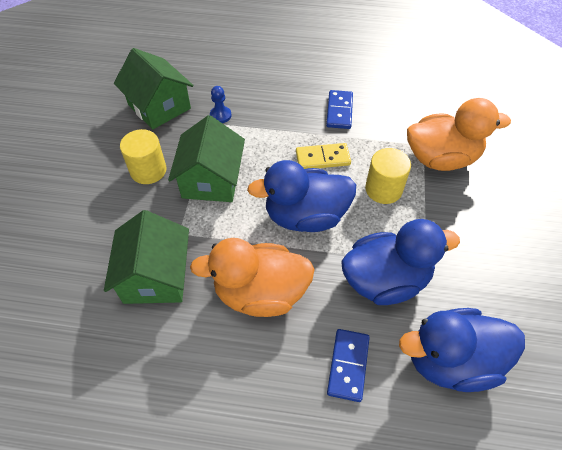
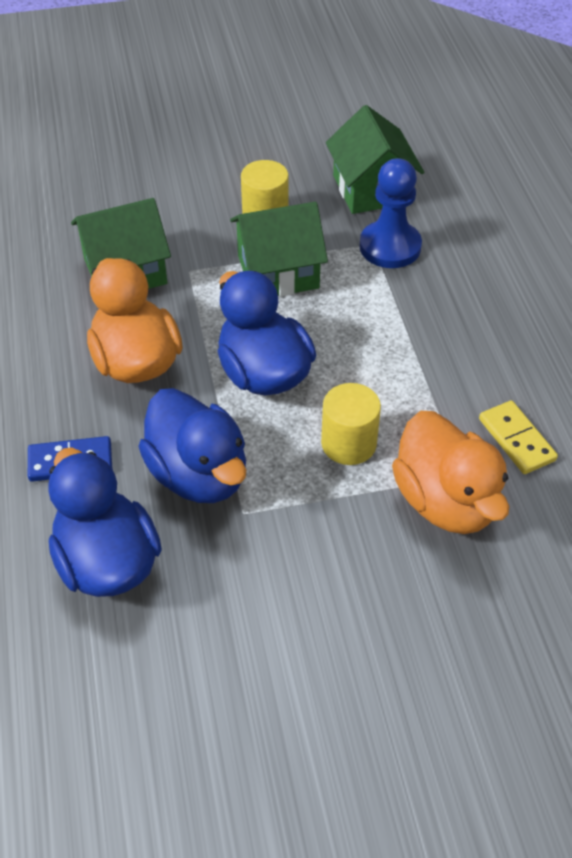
camera: 70 degrees right, 5 degrees down
(159, 106) = (371, 189): green house -> green house turned 45 degrees counterclockwise
(220, 115) = (390, 247): blue pawn -> blue pawn, size x2.01
(322, 158) = (371, 366): yellow domino -> yellow domino (517, 439)
(339, 111) = (473, 363): blue domino -> none

